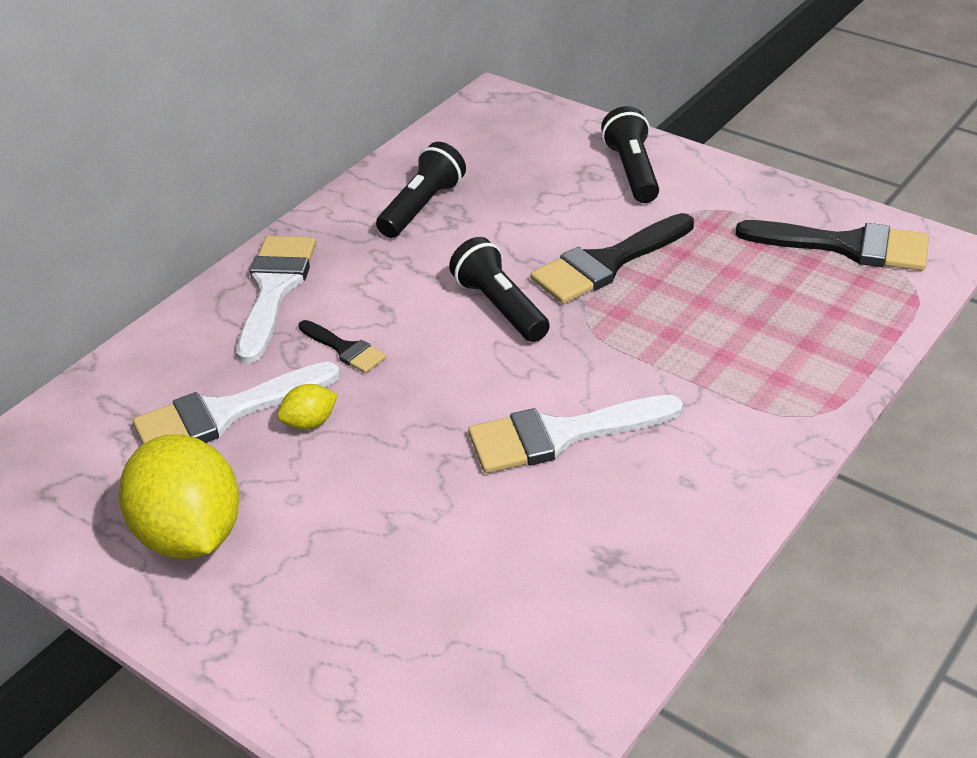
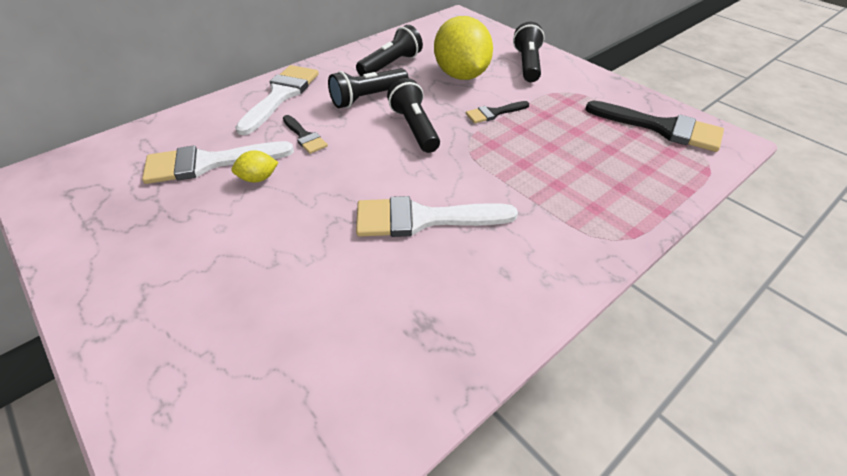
camera: 10 degrees right, 5 degrees up
(190, 535) = (137, 239): yellow lemon -> yellow lemon (461, 75)
(410, 270) = (367, 98): none -> black flashlight
(606, 263) = (494, 113): black brush -> black brush, size x0.54

